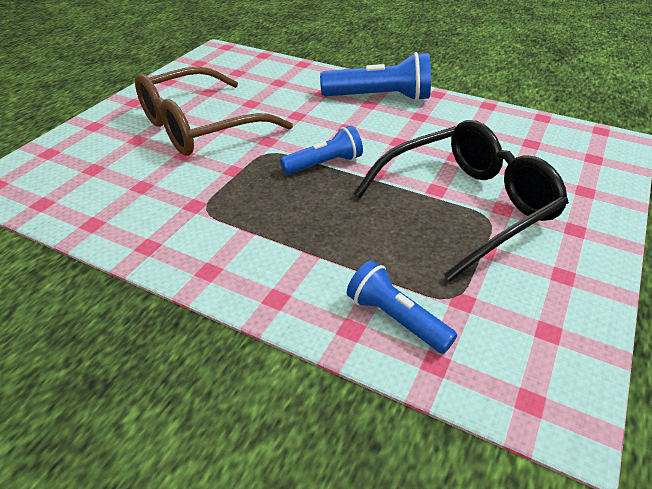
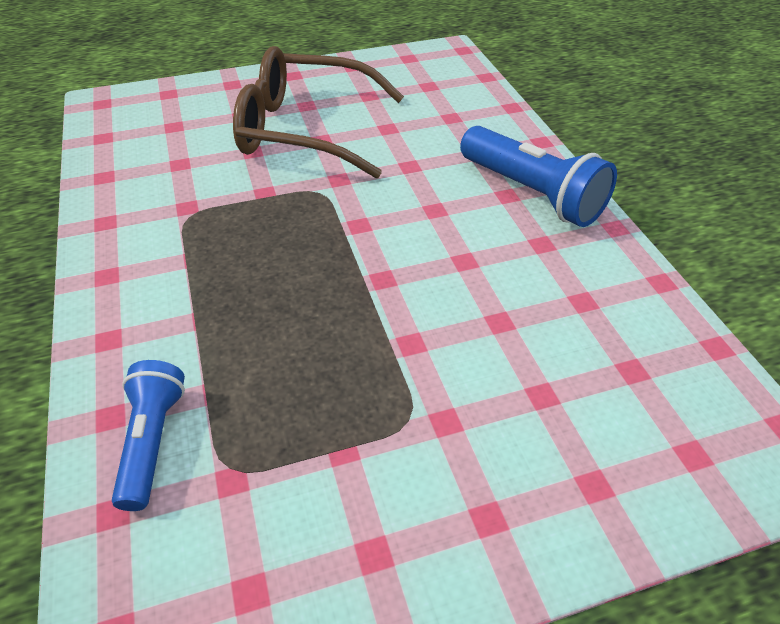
camera: 45 degrees right, 5 degrees up
(324, 164) = (348, 237): blue flashlight -> none
(467, 206) = (409, 387): black glasses -> none

